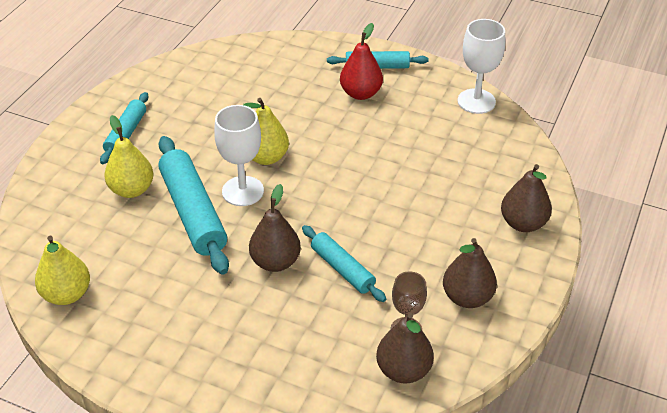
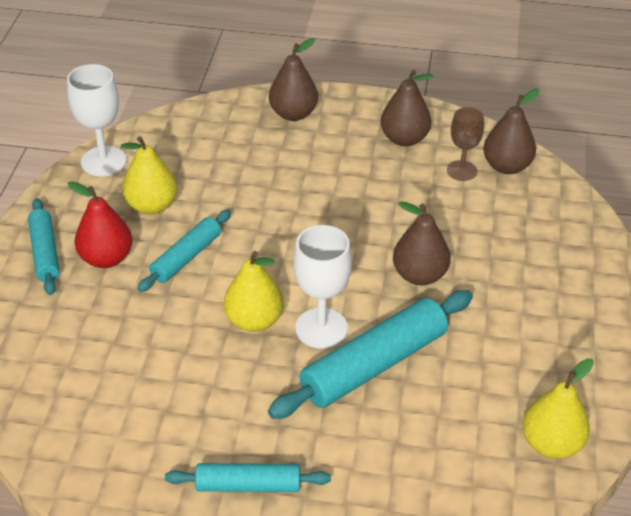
camera: 105 degrees left, 0 degrees up
(132, 190) = (357, 439): yellow pear -> yellow pear (152, 206)
(342, 269) = (406, 224): turquoise rolling pin -> turquoise rolling pin (186, 257)

